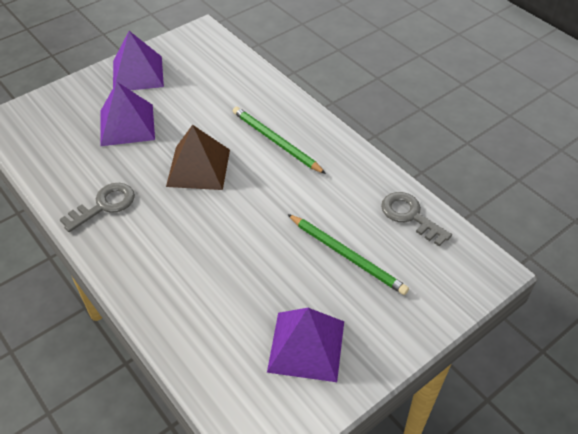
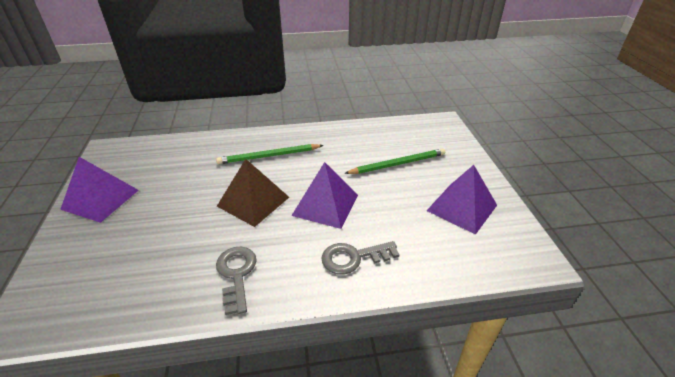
camera: 60 degrees left, 10 degrees down
(127, 125) = (154, 226): purple pyramid -> purple pyramid (325, 205)
(410, 216) = (384, 130): grey key -> grey key (354, 258)

